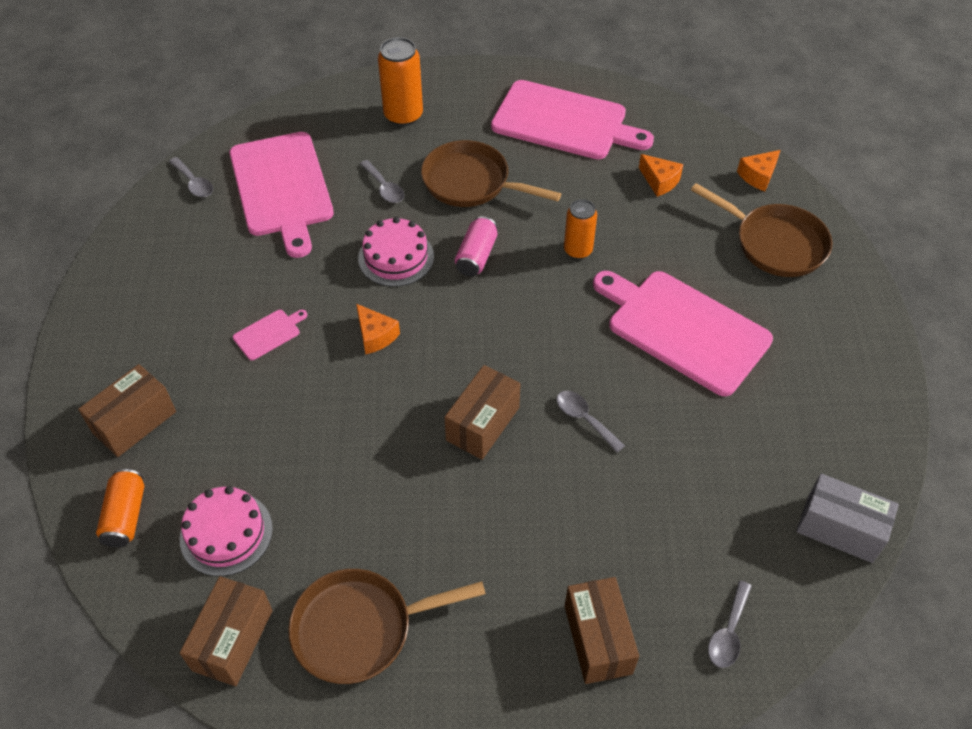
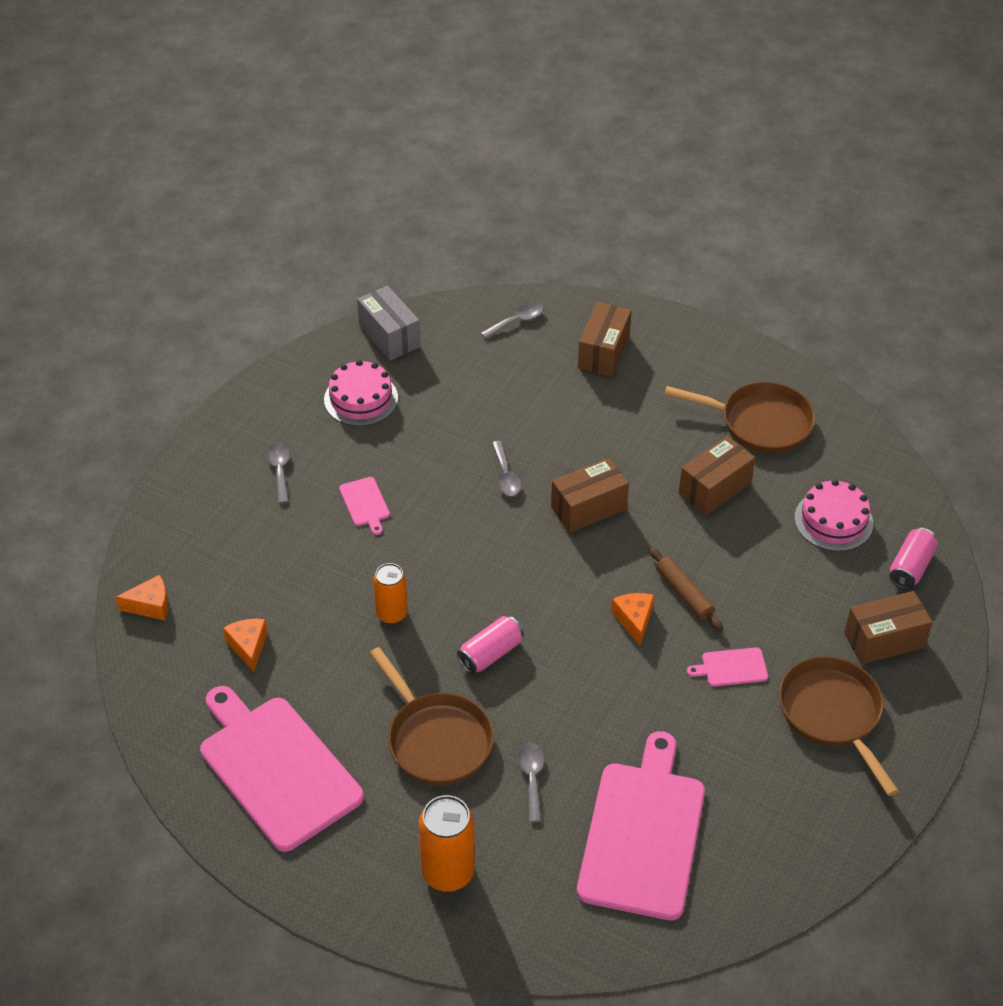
camera: 150 degrees left, 5 degrees down
(126, 516) = (910, 567): orange can -> pink can
(194, 183) = (740, 891): grey spoon -> grey spoon (279, 470)
(233, 640) = (853, 453): brown box -> brown box (714, 488)
(343, 380) = (684, 593): none -> brown rolling pin
(396, 257) = (569, 689): pink cake -> pink cake (361, 399)
(683, 329) = (365, 504): pink cutting board -> pink cutting board, size x0.41
(774, 243) = (211, 536): brown pan -> brown pan (833, 715)

